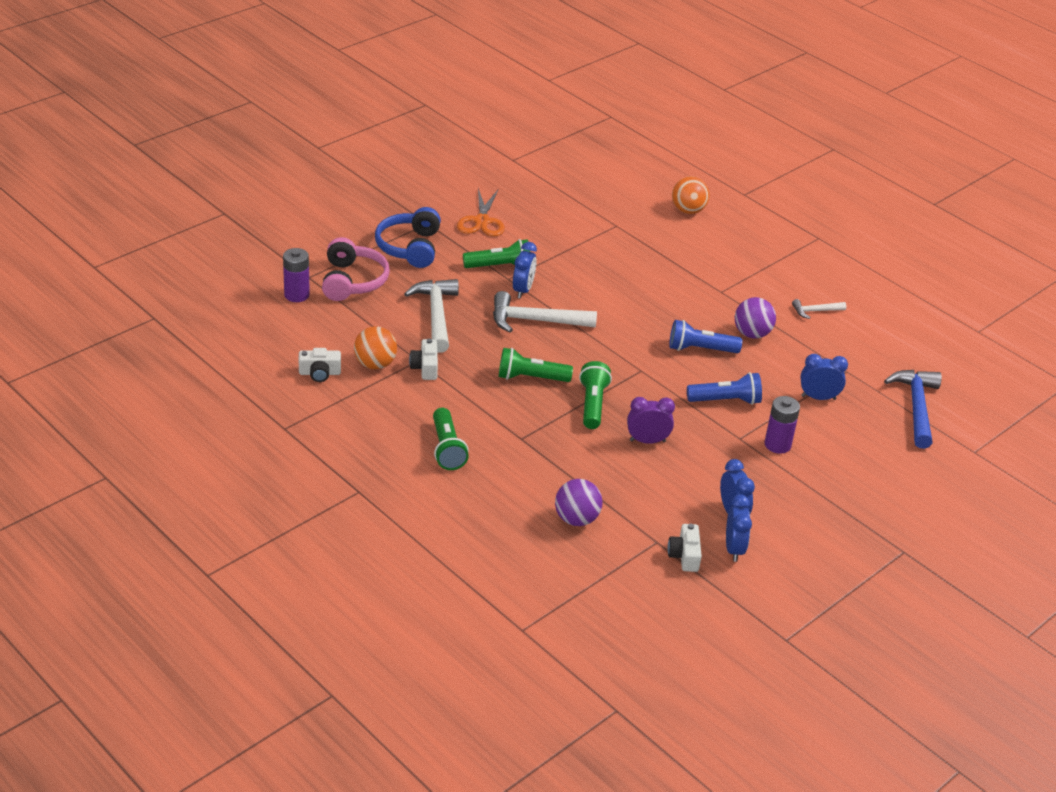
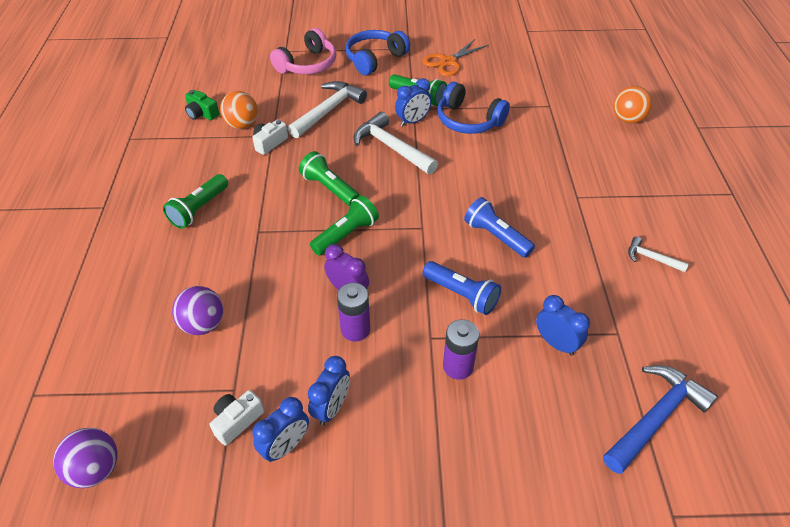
camera: 45 degrees right, 10 degrees up
(296, 295) = (262, 58): purple battery -> purple battery (355, 329)
(320, 373) = (202, 113): white camera -> green camera
(568, 268) = (468, 120): none -> blue headphones
(752, 334) = (561, 247): purple ball -> purple ball (96, 469)

